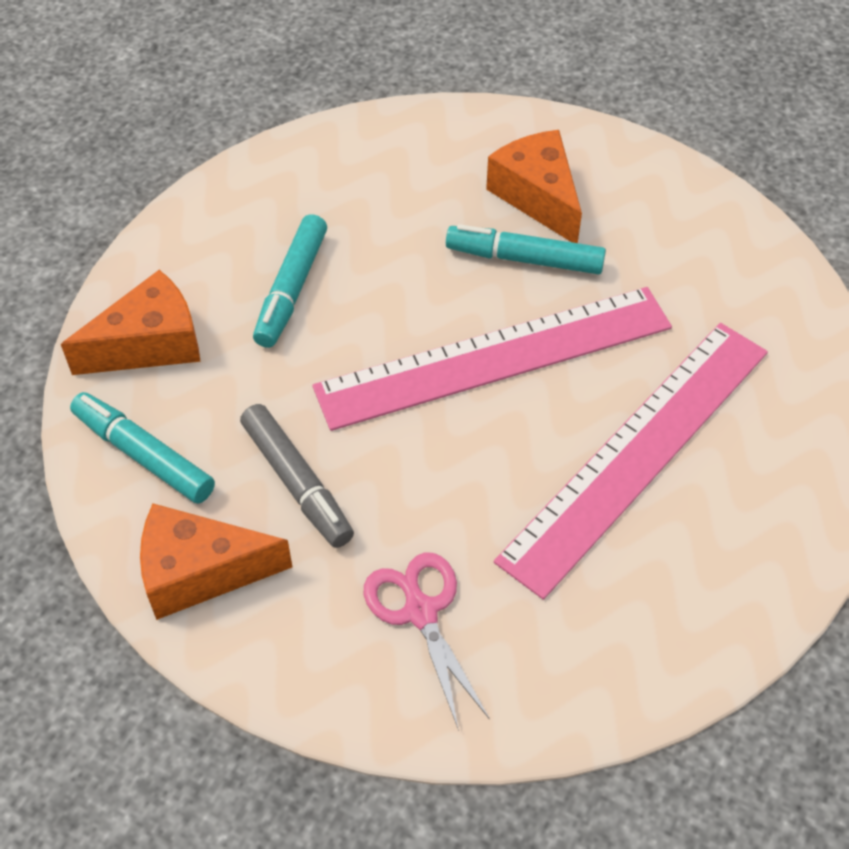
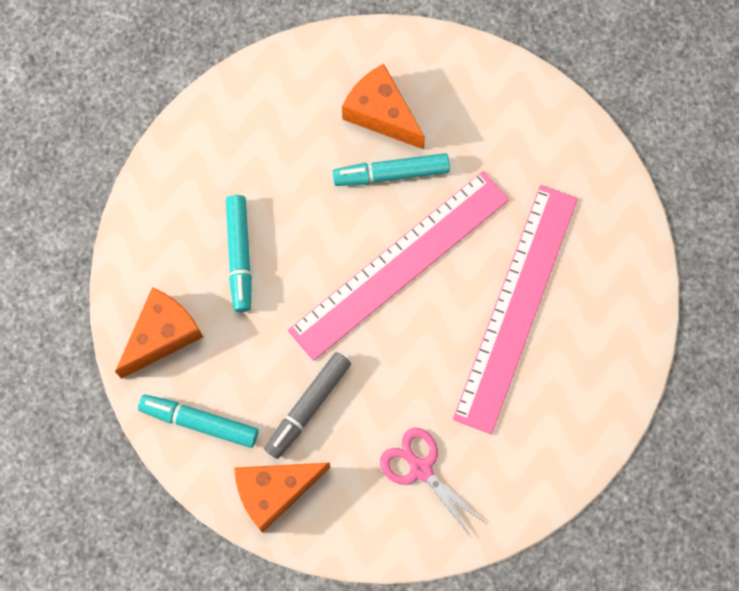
camera: 20 degrees left, 20 degrees up
(297, 483) = (308, 407): grey marker -> grey marker turned 90 degrees clockwise

